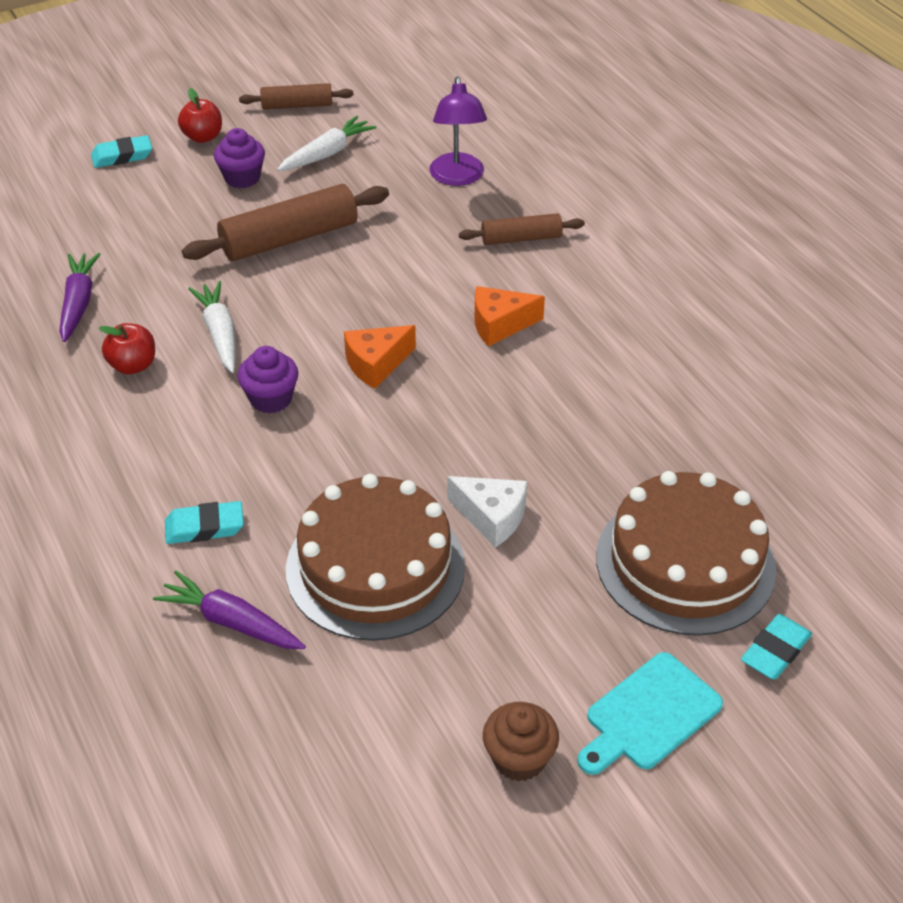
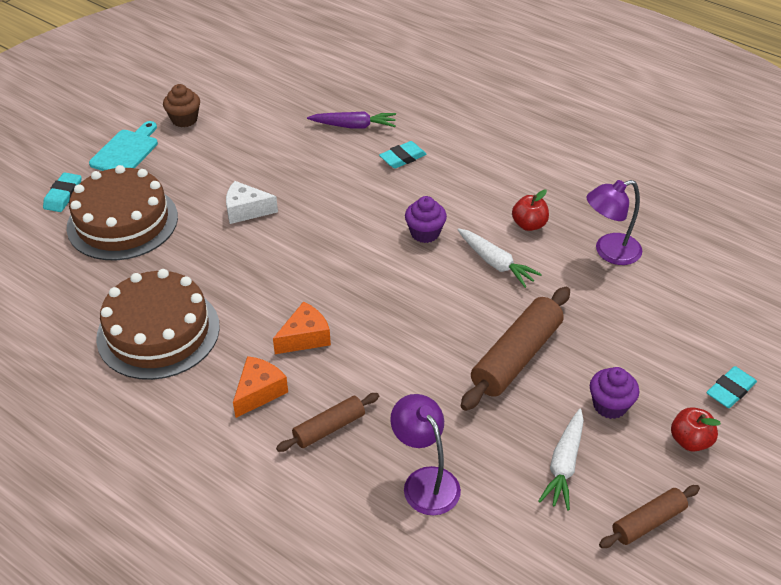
camera: 155 degrees right, 0 degrees up
(78, 303) = (609, 252): purple carrot -> purple lamp
(375, 567) = (297, 168): brown cake -> brown cake (158, 332)
(376, 364) = (374, 277): orange cheese -> orange cheese (259, 392)

